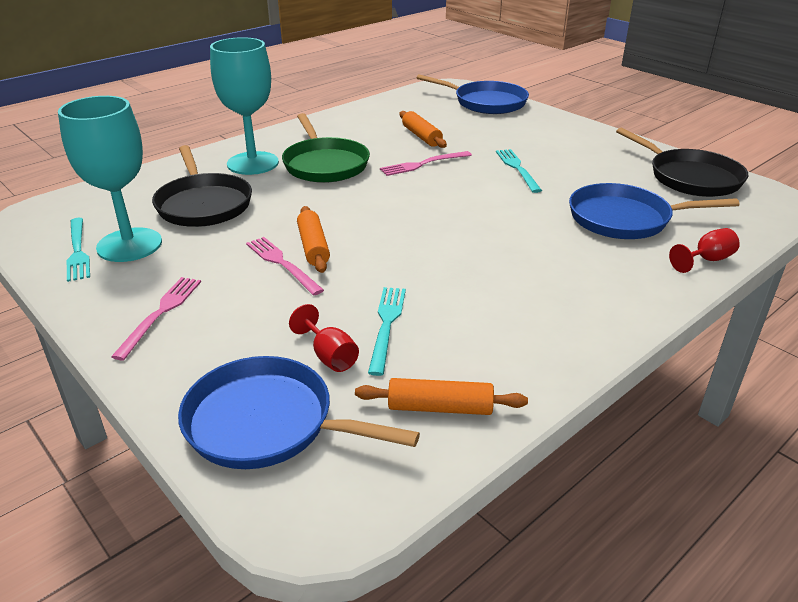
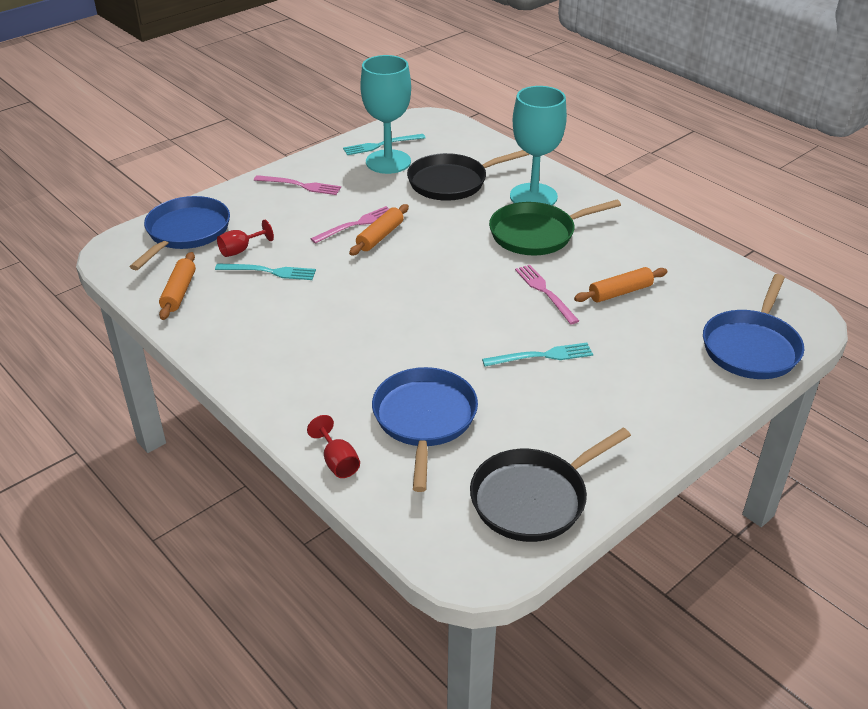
camera: 90 degrees right, 5 degrees up
(313, 247) = (380, 236): orange rolling pin -> orange rolling pin turned 45 degrees counterclockwise

